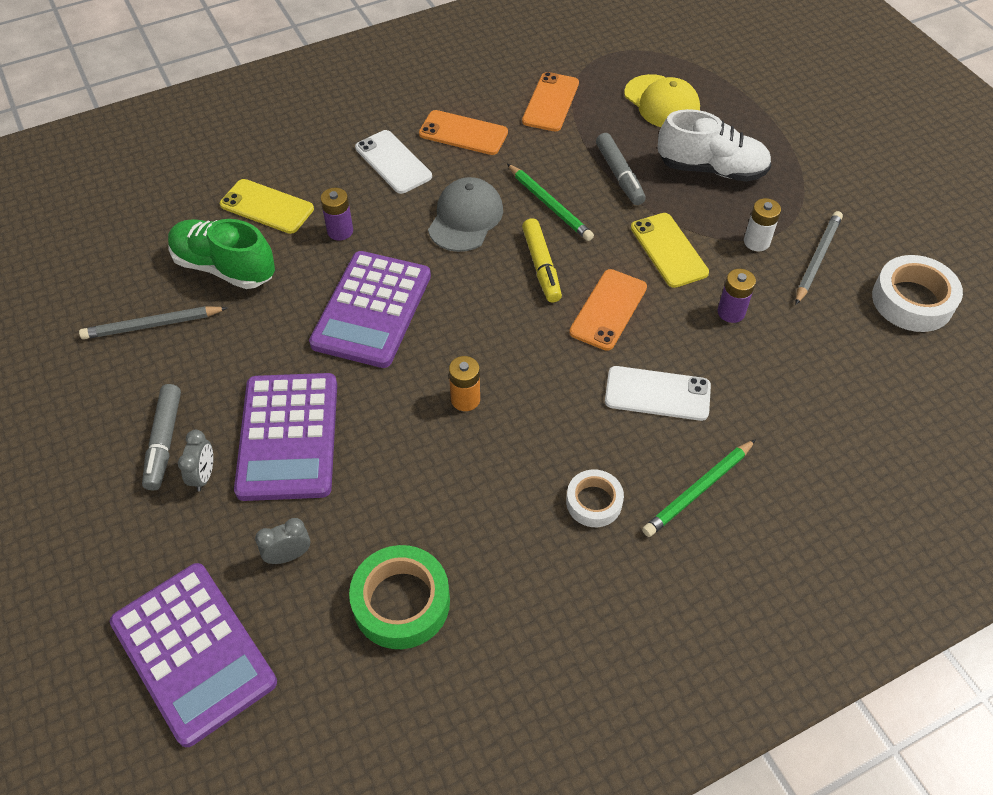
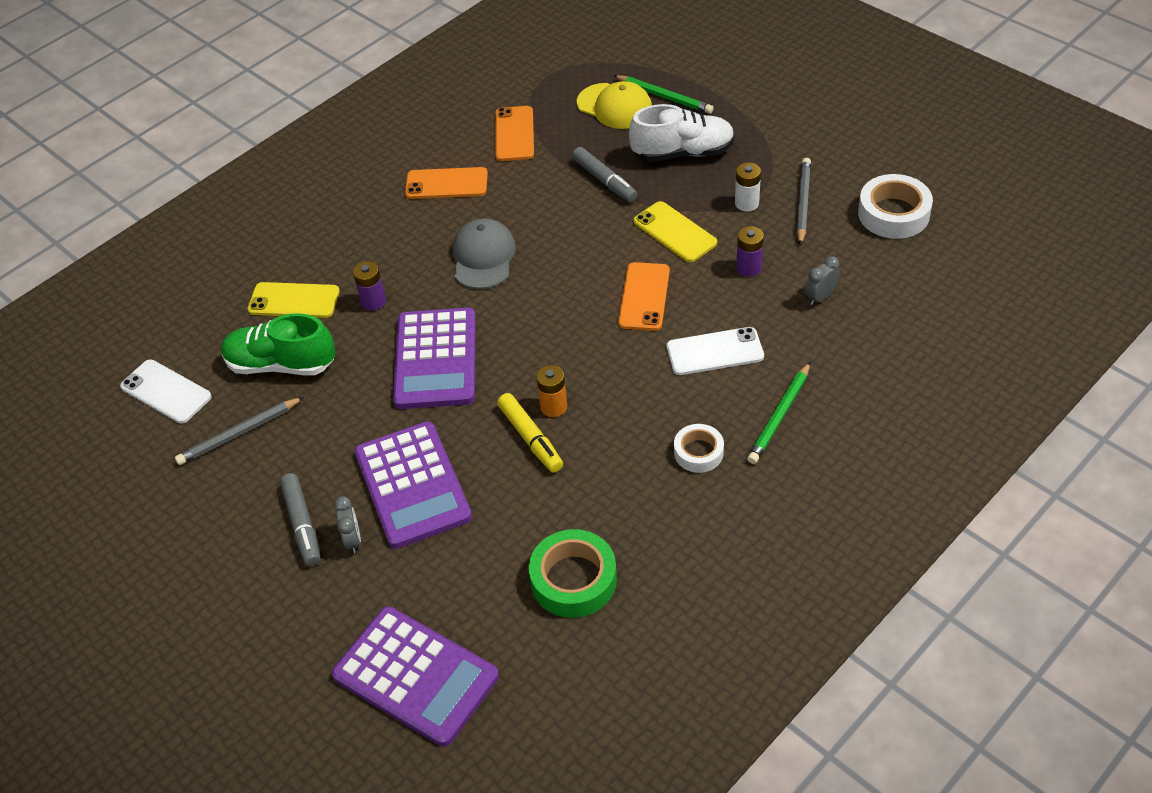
camera: 15 degrees left, 5 degrees down
(289, 555) = (460, 577): grey clock -> grey clock (820, 297)
(393, 162) = (393, 228): white phone -> white phone (166, 392)
(541, 266) = (570, 278): yellow marker -> yellow marker (530, 438)
(550, 205) = (554, 224): green pencil -> green pencil (664, 96)

